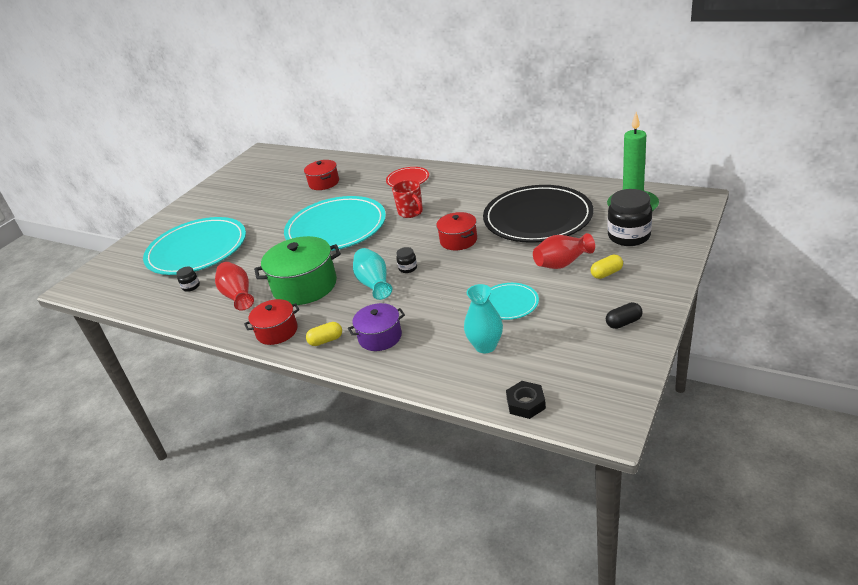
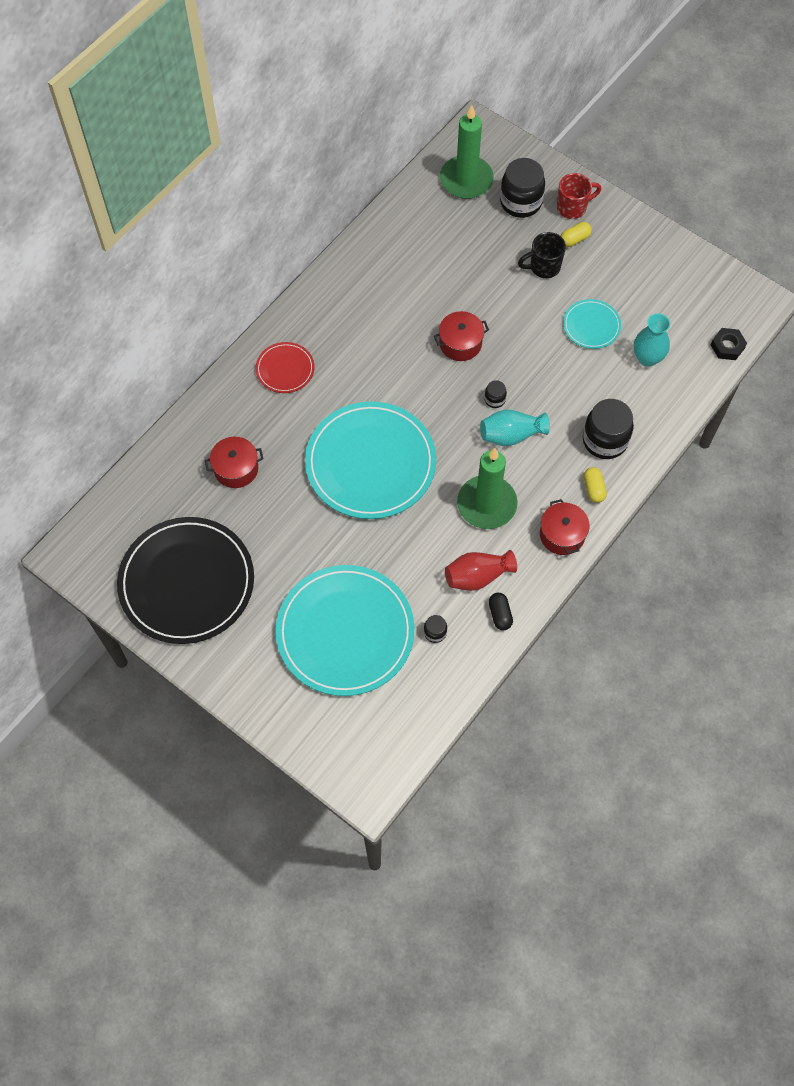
camera: 85 degrees left, 30 degrees up
(305, 286) = (487, 504): green pot -> green candle
(380, 337) = (605, 440): purple pot -> black jar
(411, 212) = (374, 378): red mug -> red mug (572, 207)
(537, 218) = (449, 263): black plate -> black plate (187, 582)
(562, 263) = (543, 267): red vase -> black mug
(606, 273) = (574, 239): yellow capsule -> yellow capsule turned 75 degrees clockwise
(623, 323) = (650, 251): black capsule -> black capsule (500, 614)

